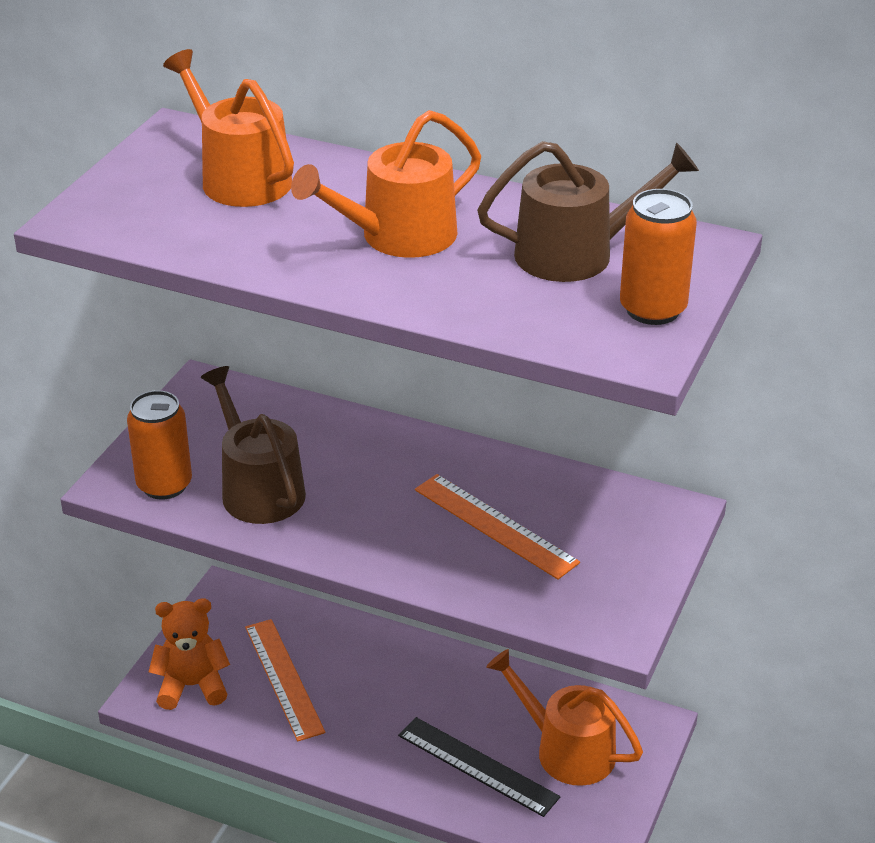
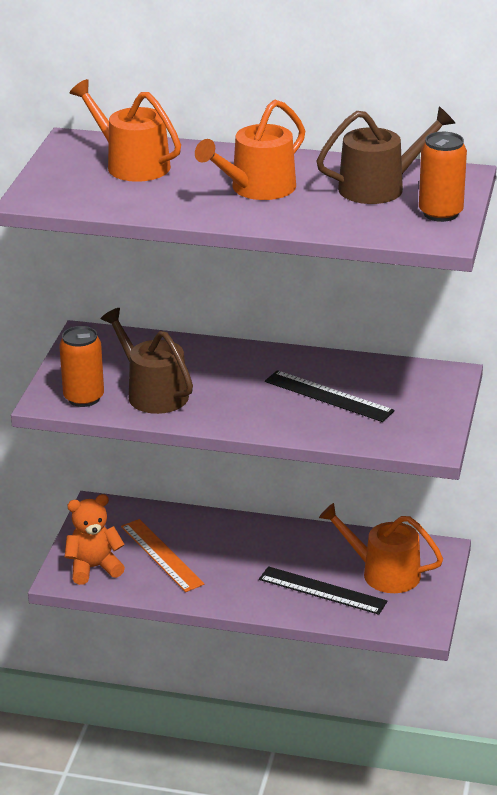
camera: 10 degrees left, 5 degrees down
(495, 526) = (328, 396): orange ruler -> black ruler

